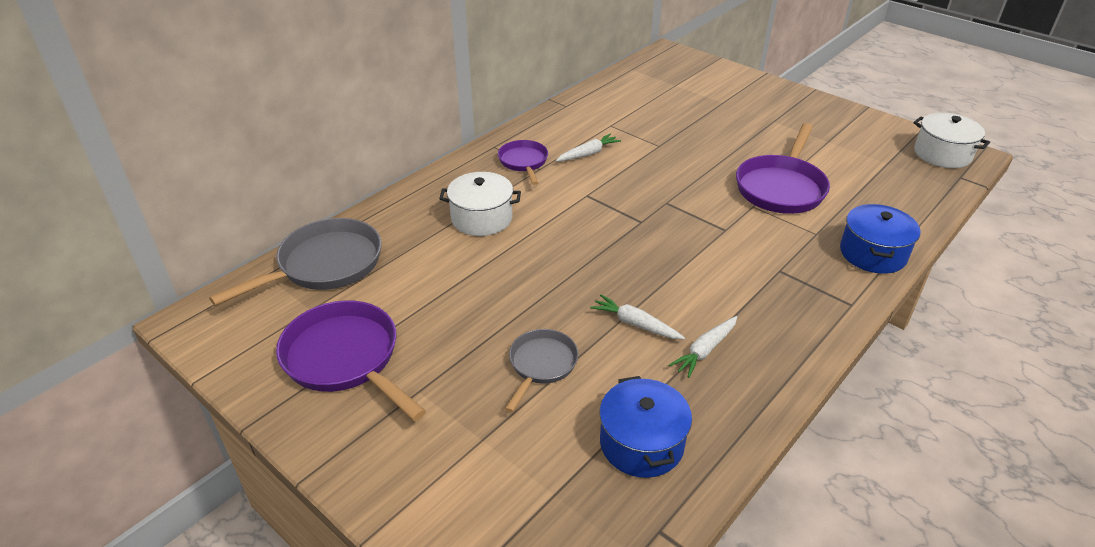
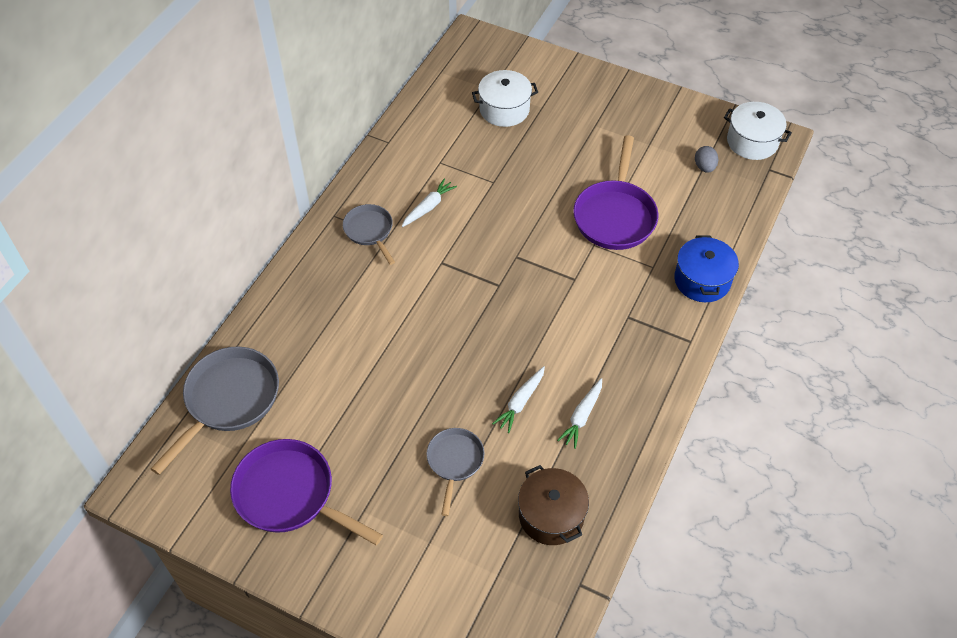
camera: 15 degrees left, 15 degrees up
(481, 218) = (353, 312): white pot -> white pot (504, 109)
(524, 162) = (370, 231): purple pan -> grey pan
(635, 324) = (520, 402): white carrot -> white carrot turned 75 degrees counterclockwise
(641, 443) = (551, 515): blue pot -> brown pot
(886, 165) = (704, 167): none -> grey egg

